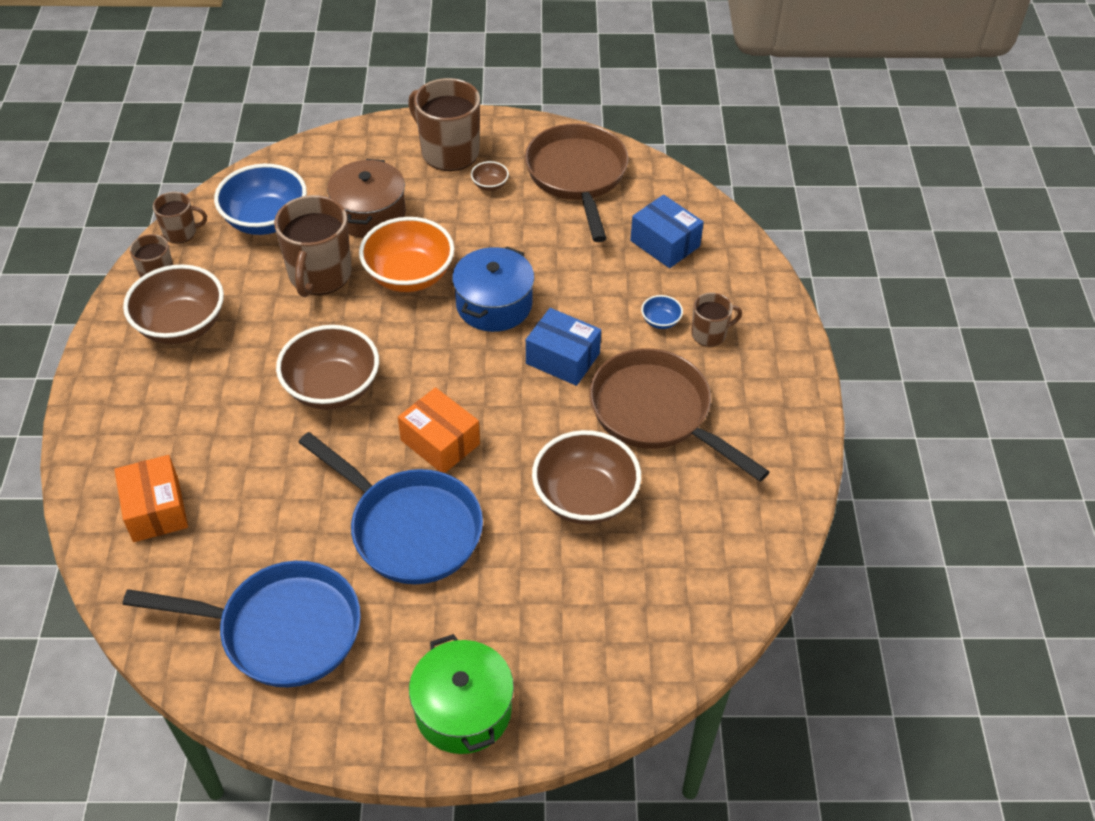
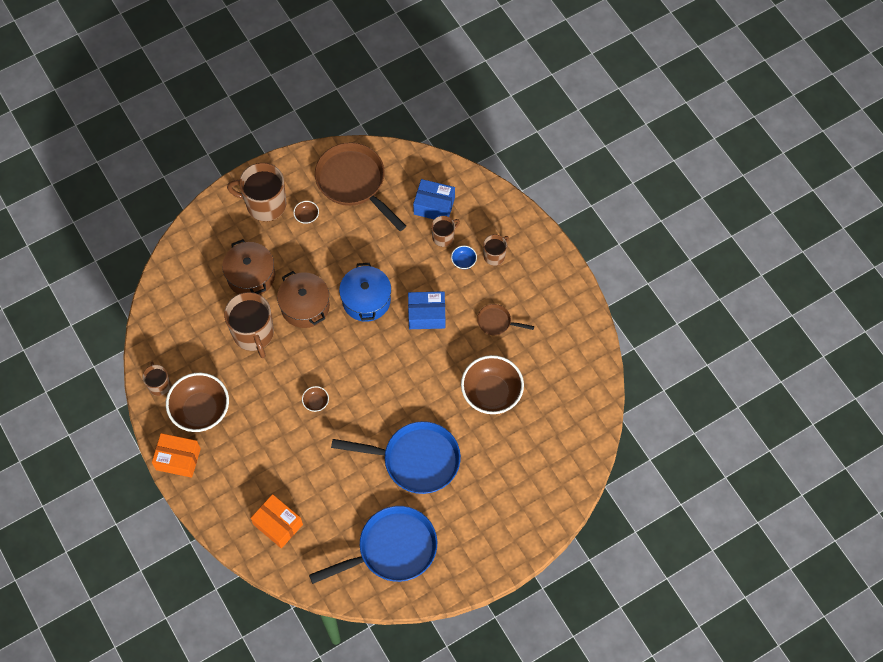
camera: 30 degrees left, 15 degrees up
(181, 232) = (148, 349): brown mug -> brown mug (443, 237)
(266, 220) = (192, 313): blue bowl -> none
(332, 388) = (316, 402): brown bowl -> brown bowl, size x0.43
(409, 275) = (305, 306): orange bowl -> brown pot
(440, 442) = (396, 402): orange box -> orange box (178, 459)
(463, 709) = (506, 537): green pot -> none
(656, 413) = (496, 322): brown pan -> brown pan, size x0.47

